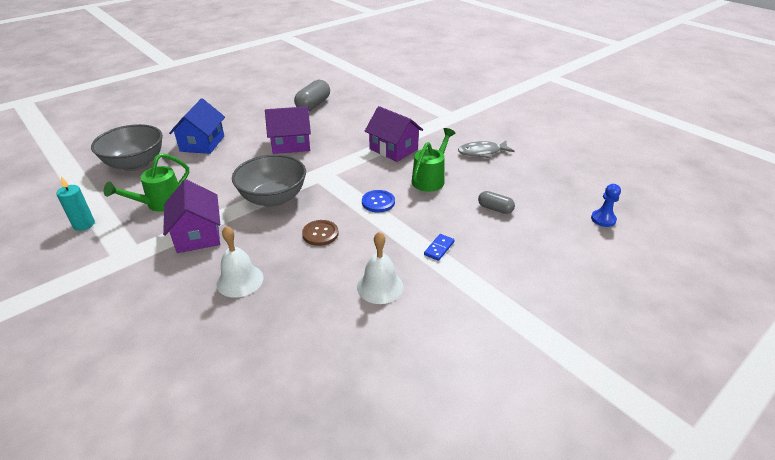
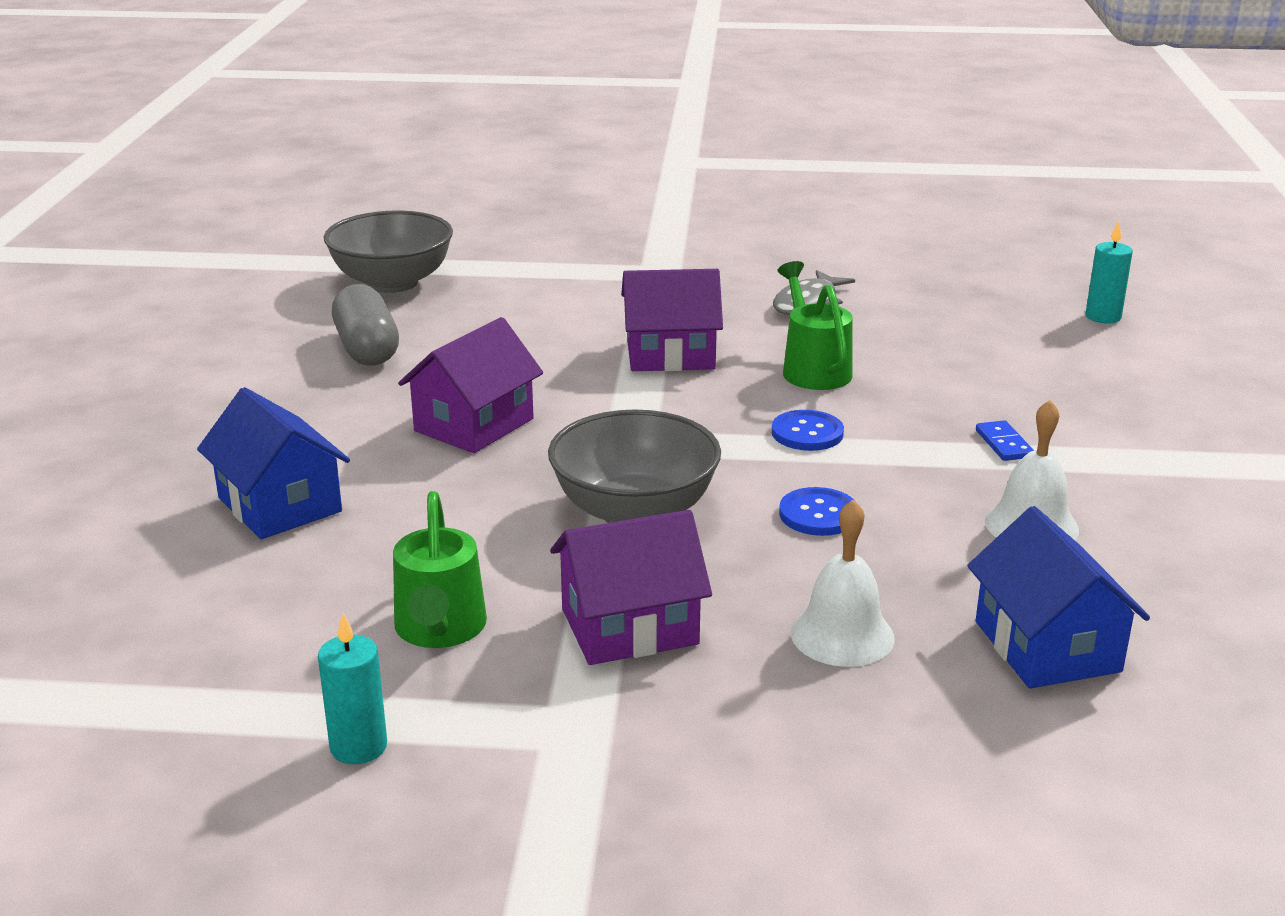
camera: 45 degrees left, 10 degrees down
(135, 164) = (208, 606): grey bowl -> grey bowl (392, 283)
(198, 235) = (629, 626): purple house -> purple house turned 45 degrees counterclockwise
(286, 335) = (1047, 646): none -> blue house
(320, 234) = (818, 514): brown button -> blue button
(495, 209) = (969, 364): grey capsule -> none
(603, 219) = (1103, 317): blue pawn -> turquoise candle

